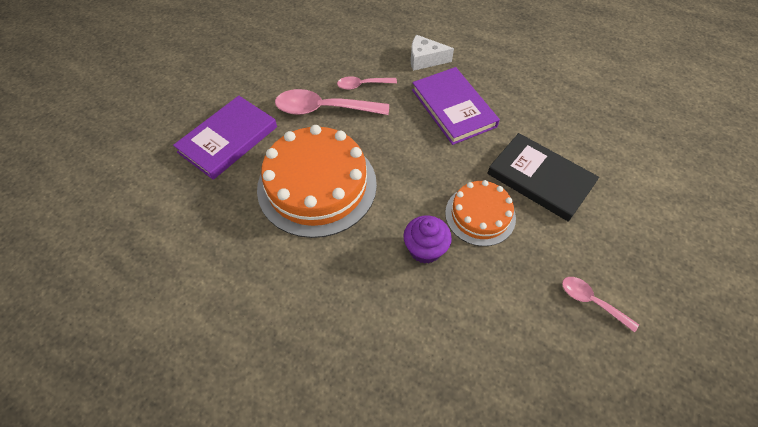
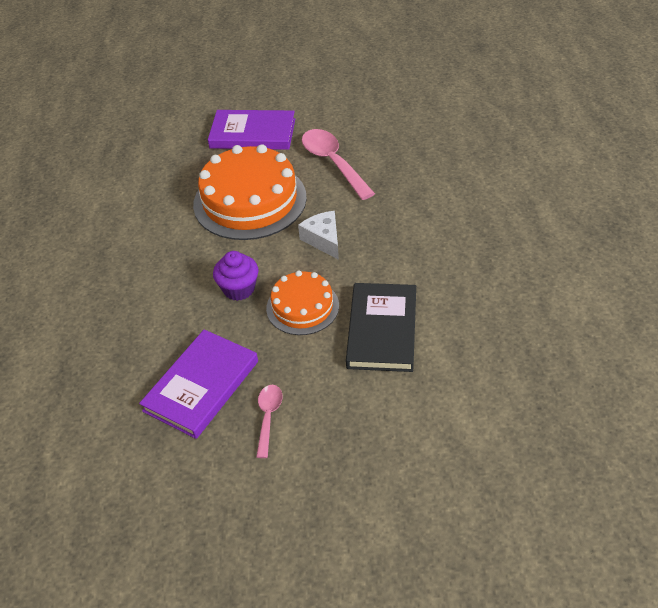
camera: 60 degrees right, 10 degrees down
(362, 85) = (384, 169): pink spoon -> none
(425, 60) = (460, 189): white cheese -> white cheese (323, 240)
(453, 108) = (415, 235): purple book -> purple book (201, 386)

